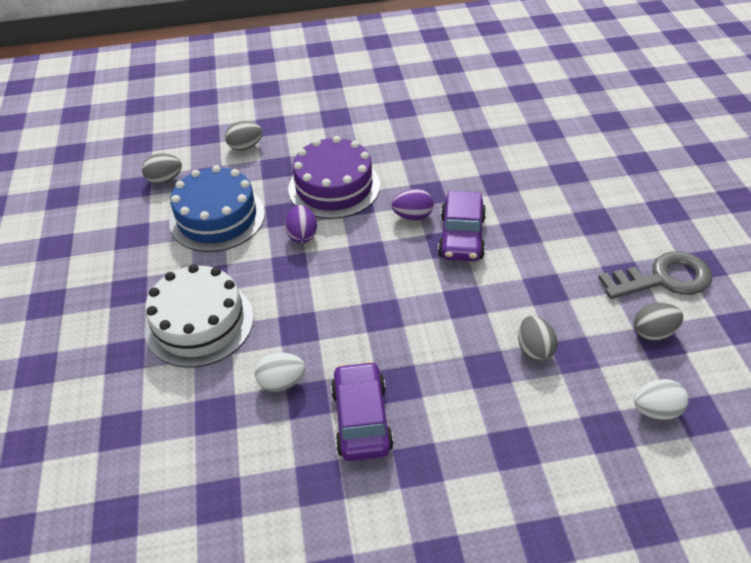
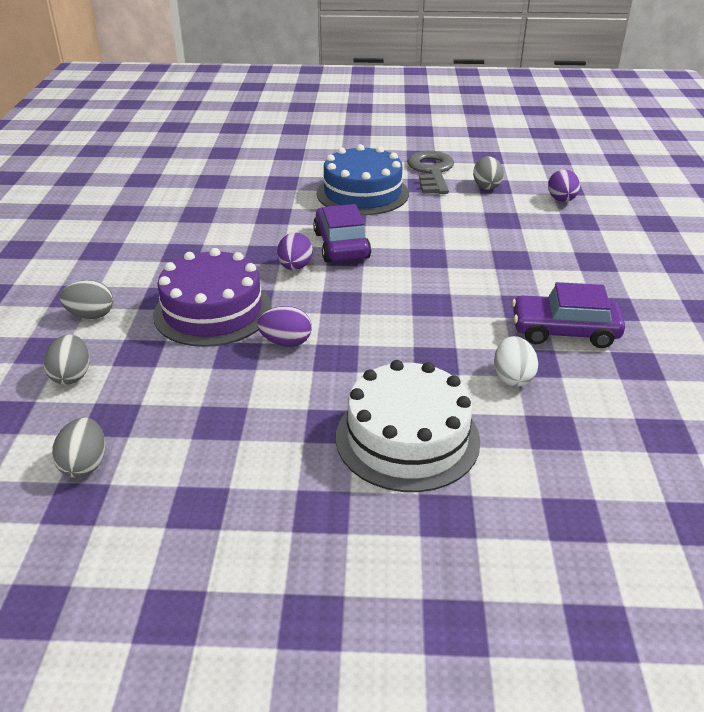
camera: 80 degrees left, 10 degrees down
(217, 217) = (211, 412): blue cake -> blue cake (362, 193)
(462, 237) = (341, 245): purple car -> purple car turned 120 degrees counterclockwise
(534, 350) = (494, 234): grey egg -> grey egg (91, 315)
(656, 410) = (561, 200): white egg -> purple egg

